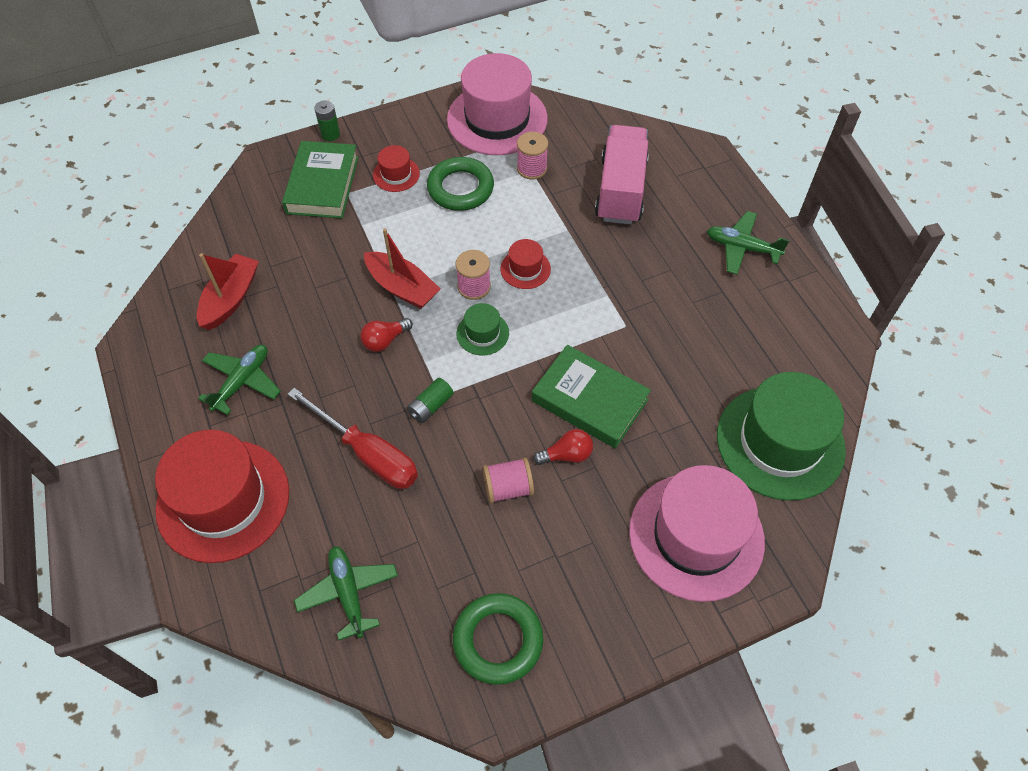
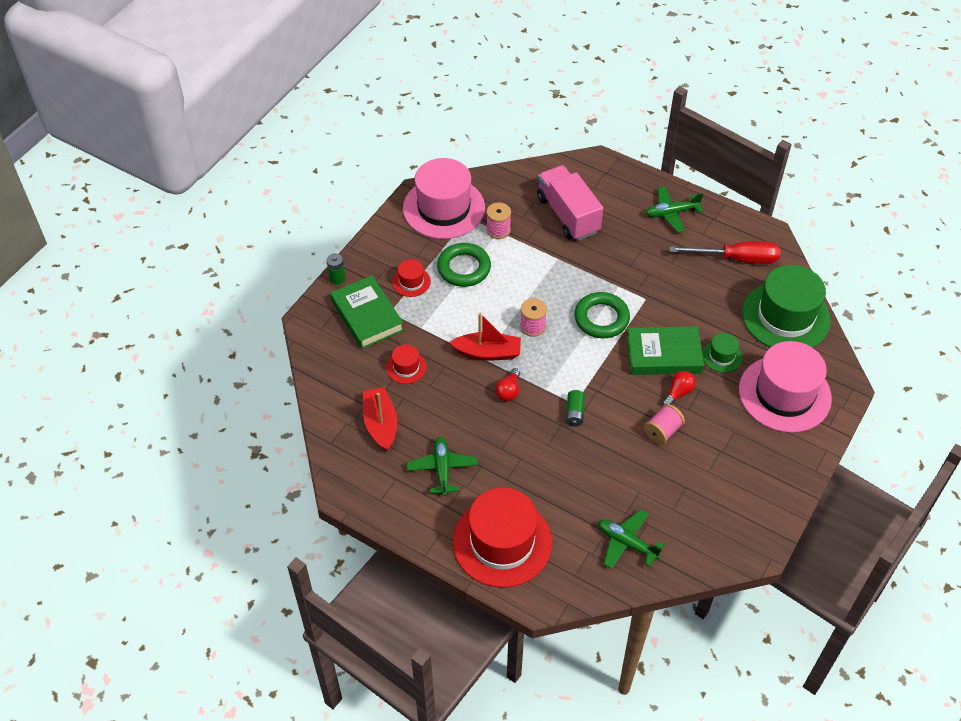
camera: 35 degrees left, 5 degrees down
(368, 453) = (563, 462): red screwdriver -> red screwdriver (737, 259)
(482, 333) = (565, 352): green hat -> green hat (722, 356)
(498, 640) = (730, 513): green ring -> green ring (601, 318)
(525, 269) = (554, 297): red hat -> red hat (406, 367)

